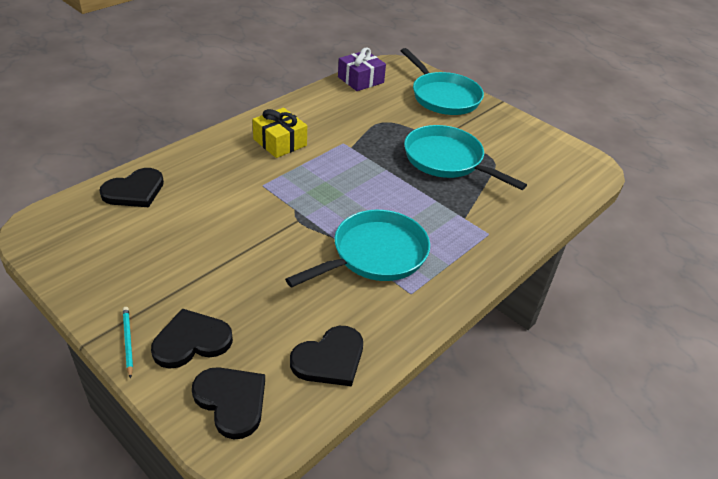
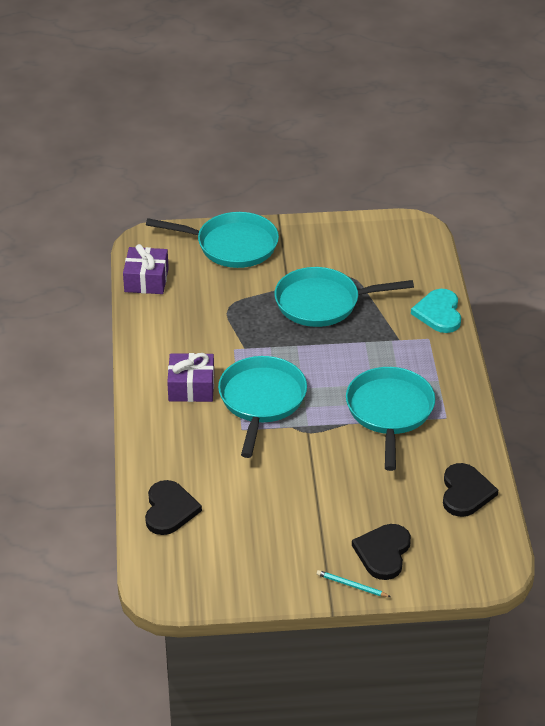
camera: 45 degrees left, 0 degrees up
(231, 401) = (456, 557): black heart -> none
(280, 142) = (191, 387): yellow gift -> purple gift
(304, 180) = (261, 401): none -> turquoise pan
(525, 225) = (439, 313): none -> turquoise heart

